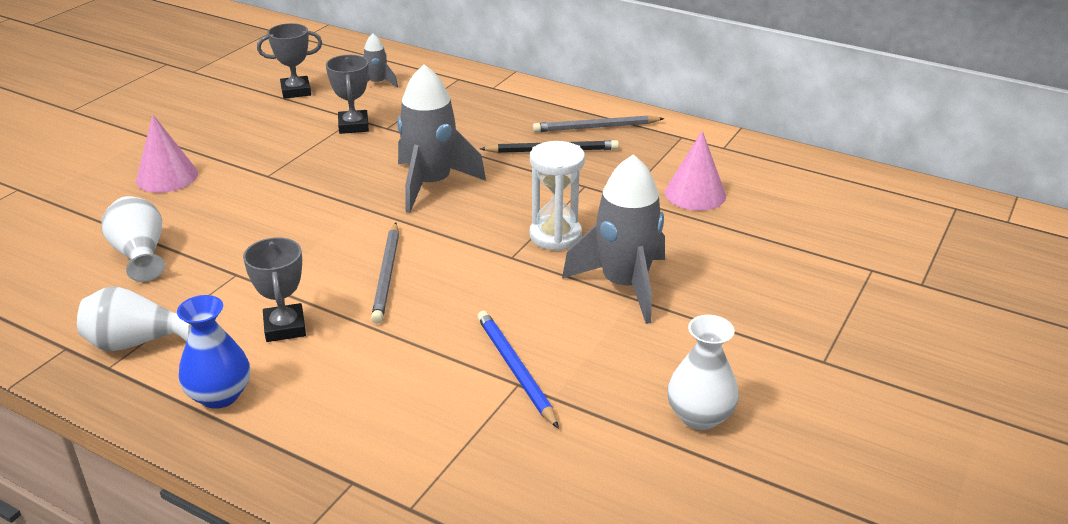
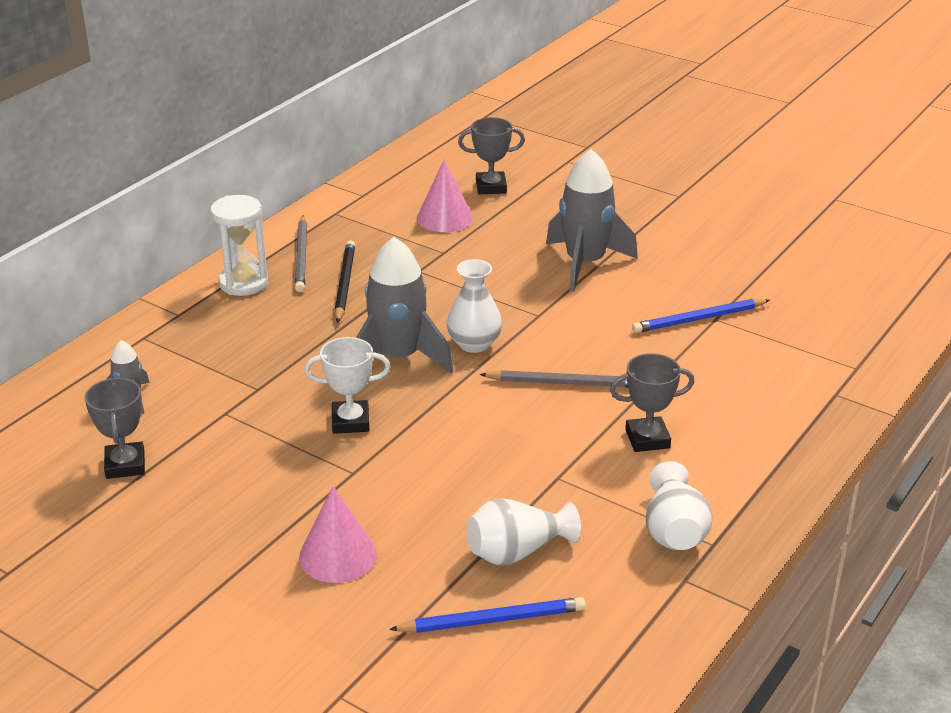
camera: 85 degrees left, 0 degrees up
(63, 246) = (493, 620): none -> blue pencil
(220, 395) = (746, 469): blue vase -> none
(336, 169) = (350, 421): none -> white trophy
(353, 126) = (245, 413): grey trophy -> grey trophy (491, 187)
(555, 236) = (506, 291): white hourglass -> white hourglass (244, 283)
(699, 416) = (743, 248): white vase -> white vase (474, 344)

